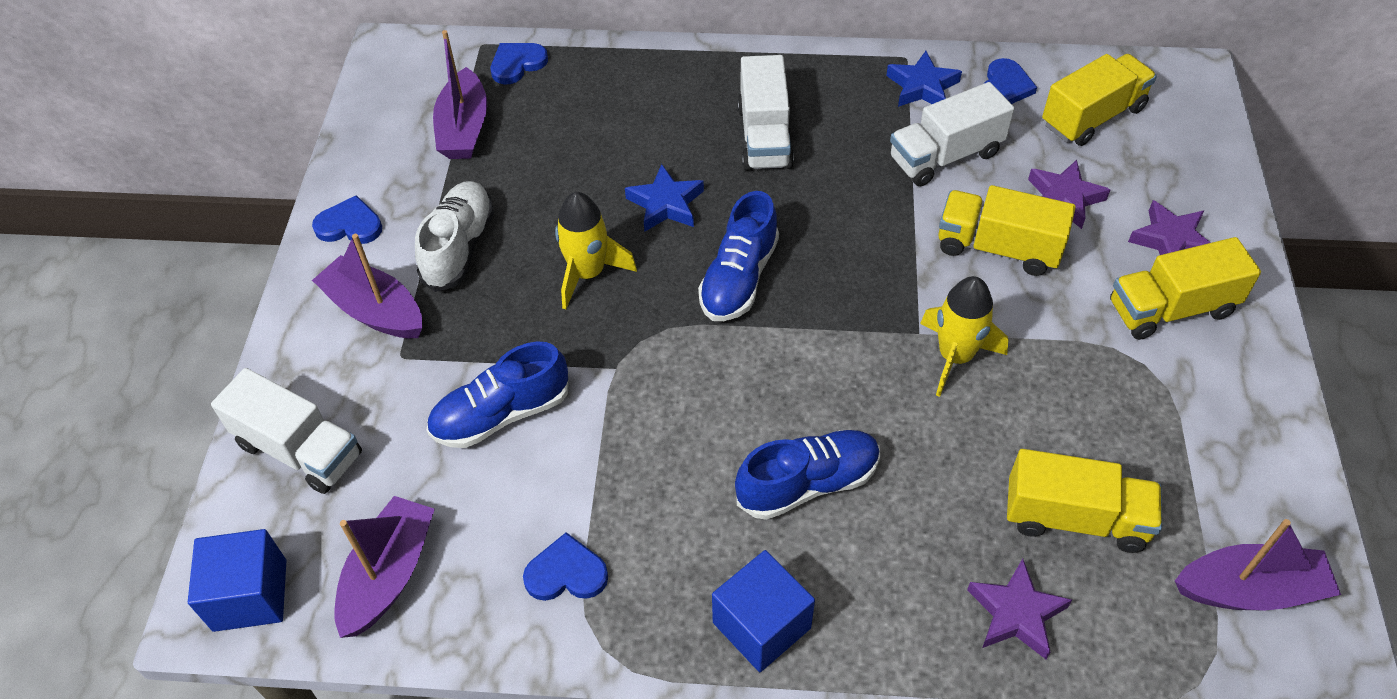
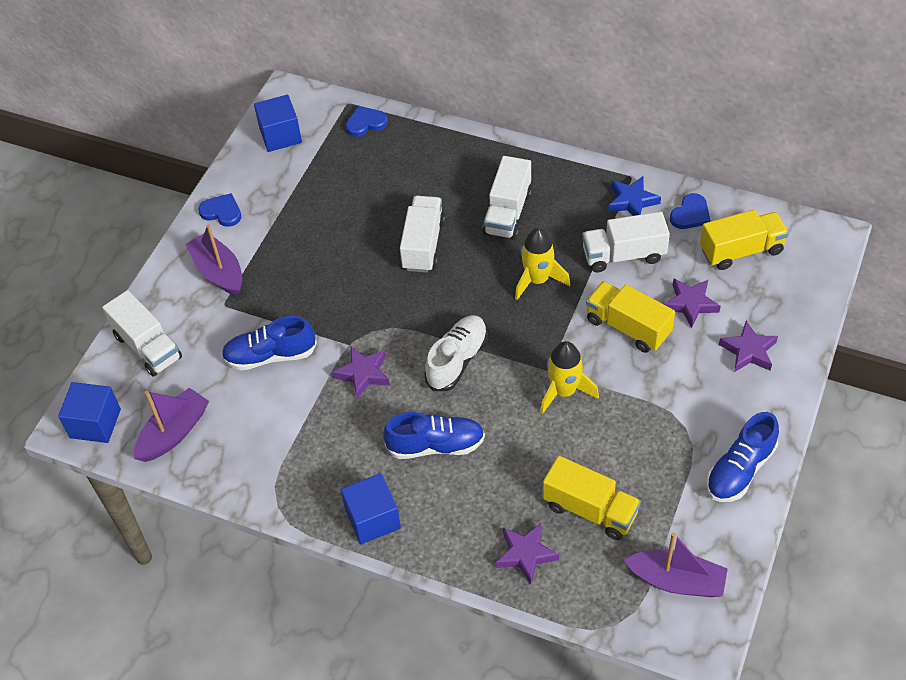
camera: 20 degrees right, 0 degrees up
(400, 104) = (280, 135): none -> blue cube
(459, 247) = (283, 243): white shoe -> white shoe (457, 360)
(464, 129) = (315, 162): purple boat -> none
(566, 573) = (273, 459): blue heart -> none
(588, 273) = (356, 279): yellow rocket -> yellow rocket (537, 280)
(654, 405) = (363, 374): none -> purple star
(665, 204) = (423, 245): blue star -> white truck
(739, 278) = (449, 306): blue shoe -> blue shoe (740, 470)
(1171, 309) = (723, 396): yellow truck -> none

